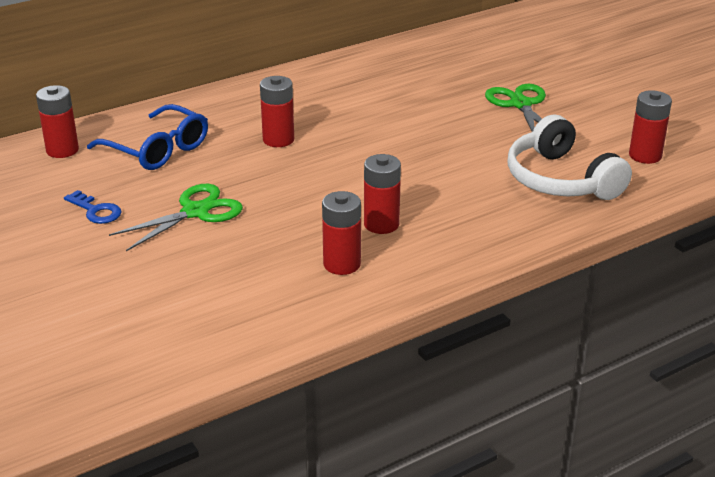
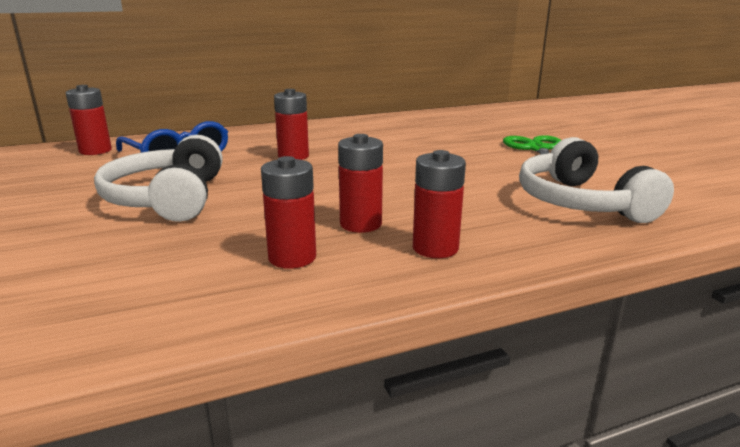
camera: 10 degrees right, 10 degrees down
(96, 211) = (72, 191): blue key -> none
(195, 212) = (168, 199): green scissors -> white headphones
(645, 156) = (678, 190): red battery -> red battery (435, 248)

